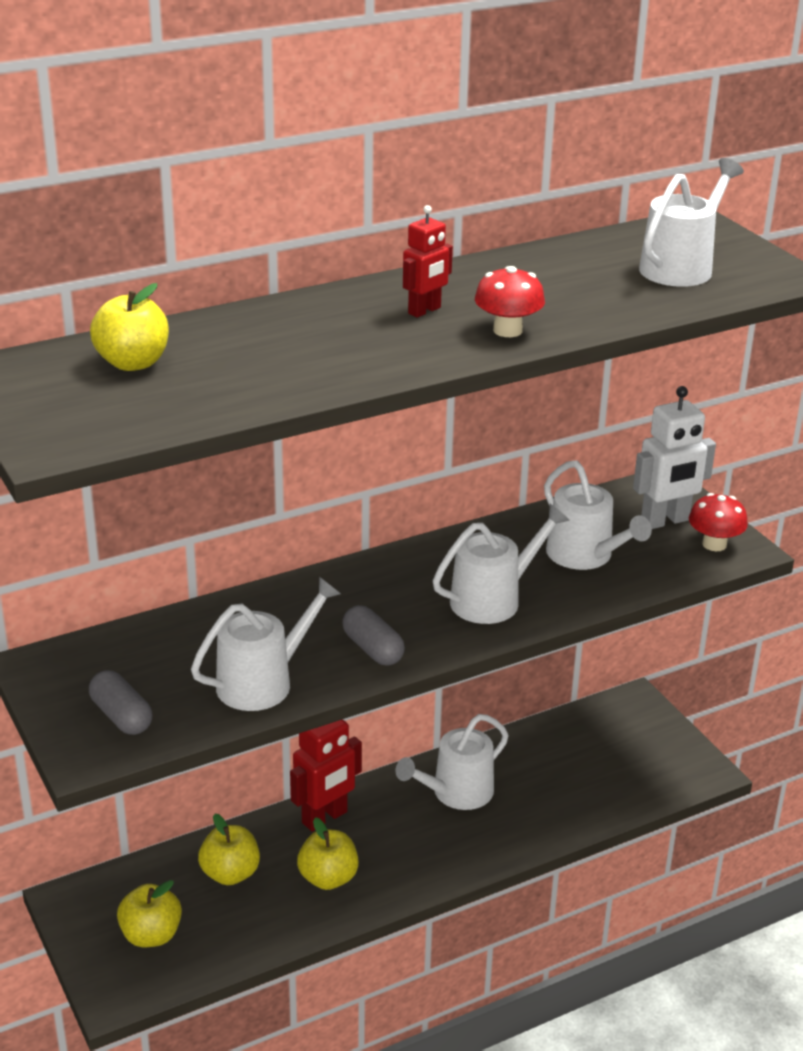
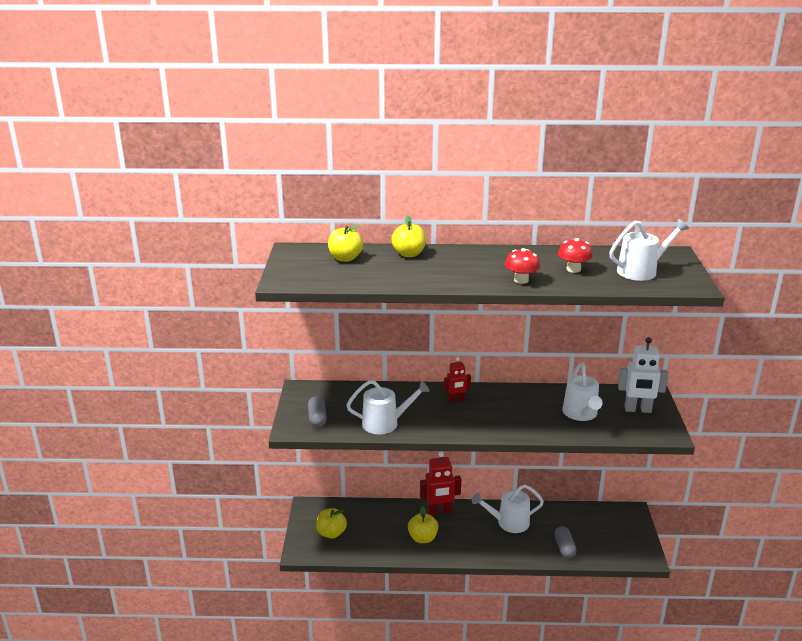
camera: 30 degrees right, 5 degrees down
(230, 873) = (381, 520): yellow apple -> yellow apple (409, 254)
(373, 649) = (444, 424): grey capsule -> grey capsule (564, 548)
(425, 311) = (492, 264): red robot -> red robot (456, 400)
(492, 599) = (518, 420): white watering can -> none
(714, 544) = (655, 427): red mushroom -> red mushroom (573, 269)

